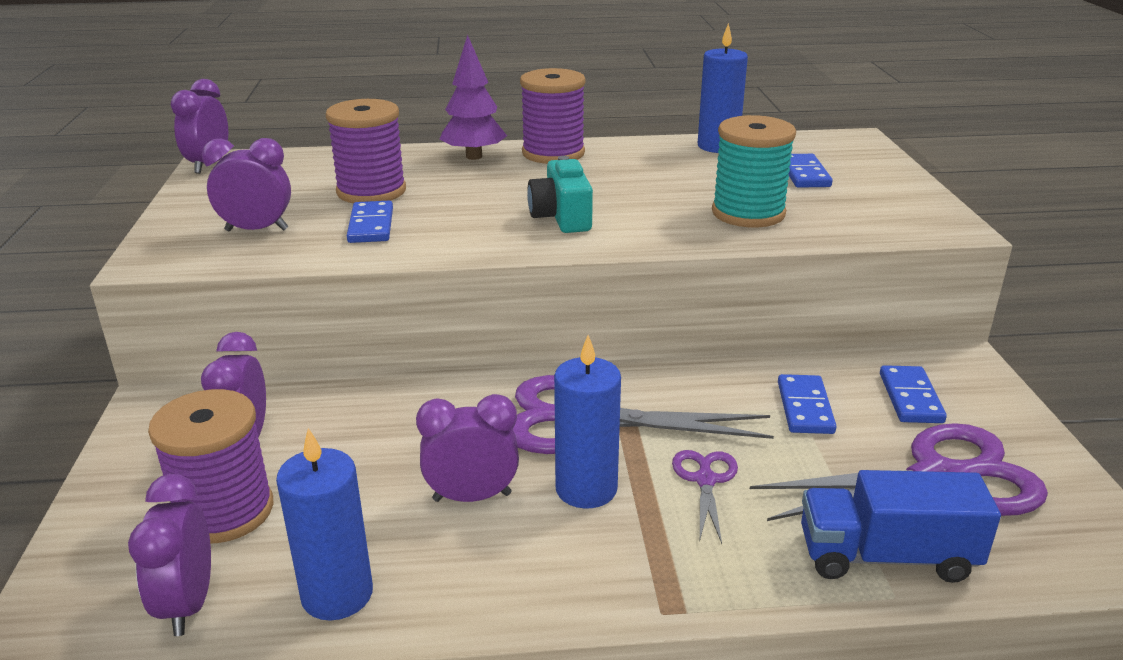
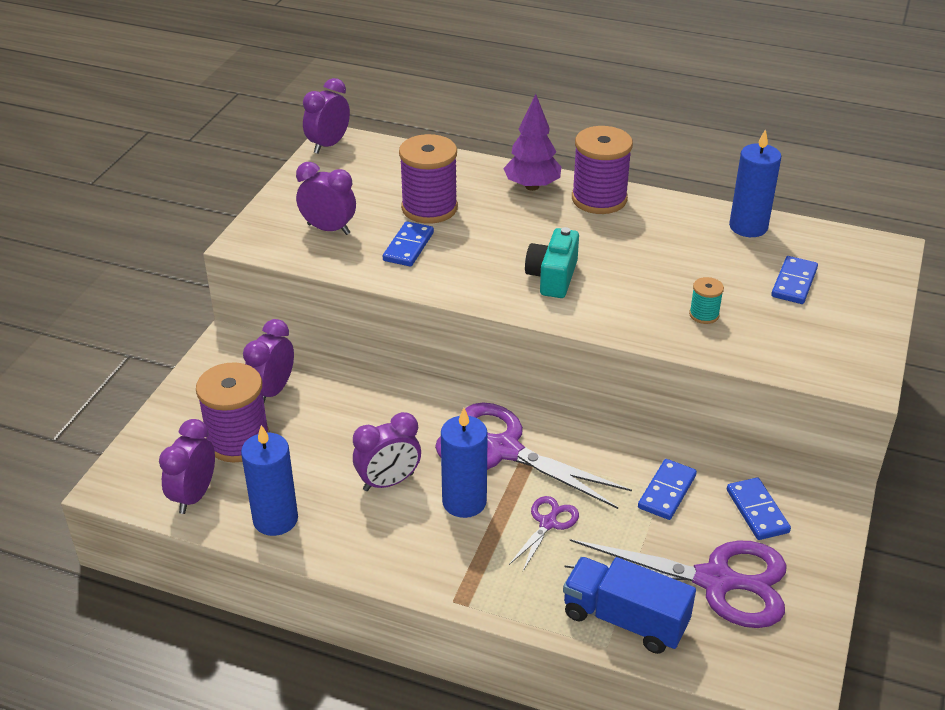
camera: 25 degrees right, 10 degrees up
(472, 497) = (388, 482): purple clock -> purple clock turned 135 degrees clockwise
(748, 213) = (704, 315): turquoise spool -> turquoise spool, size x0.48
(910, 398) = (757, 511): blue domino -> blue domino turned 45 degrees counterclockwise

